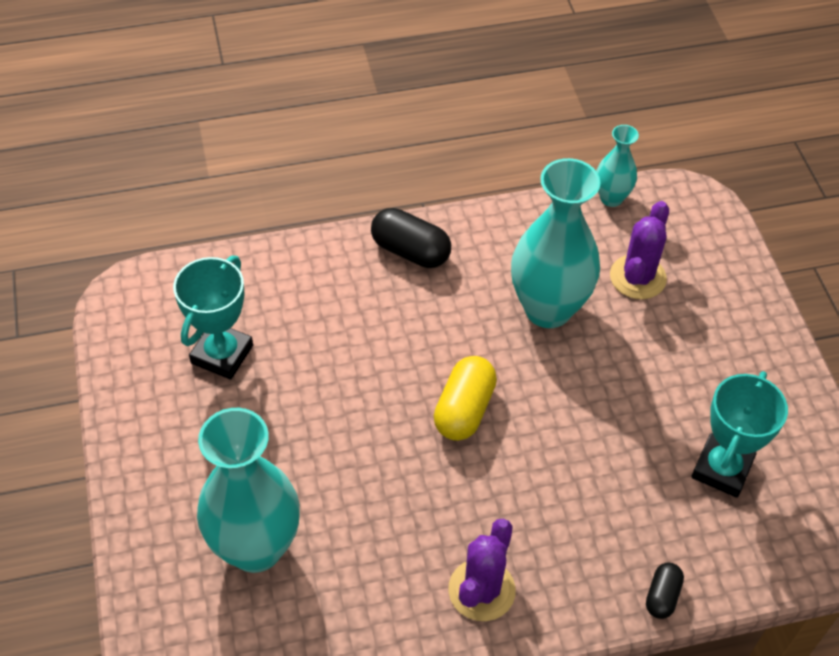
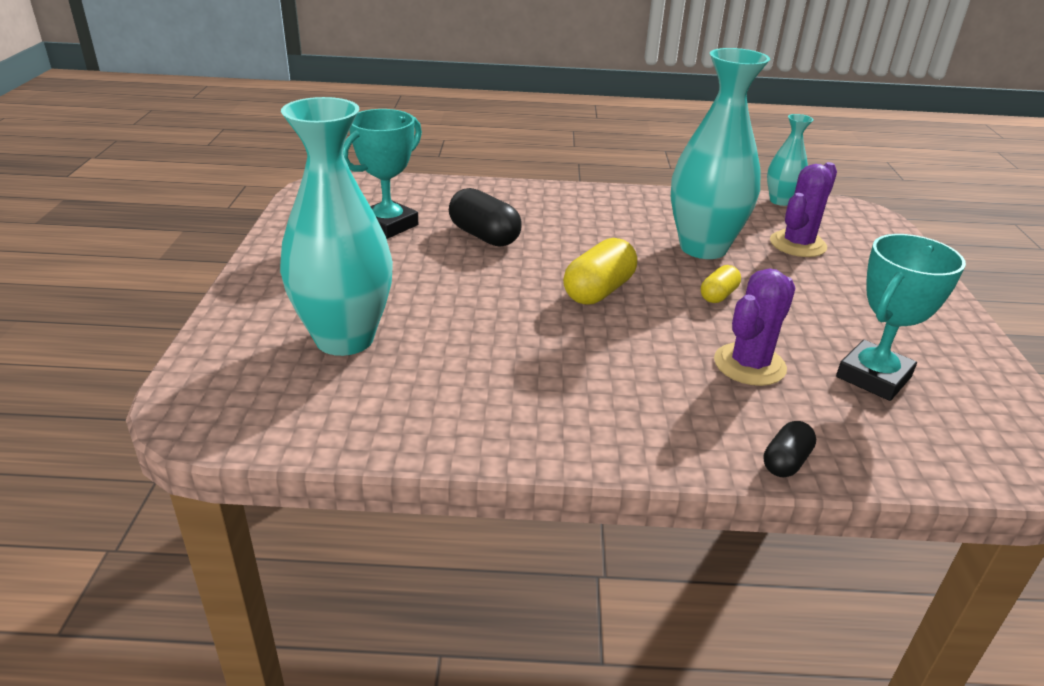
camera: 15 degrees right, 20 degrees down
(410, 251) = (584, 200): black capsule -> black capsule (484, 236)
(481, 590) = (568, 414): purple cactus -> purple cactus (749, 365)
(575, 385) = (718, 295): none -> yellow capsule

